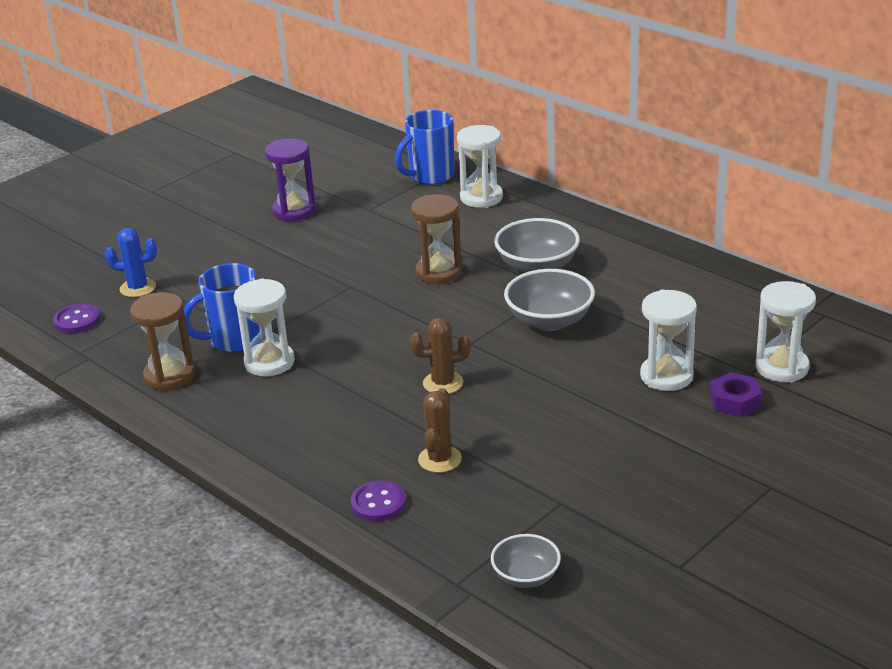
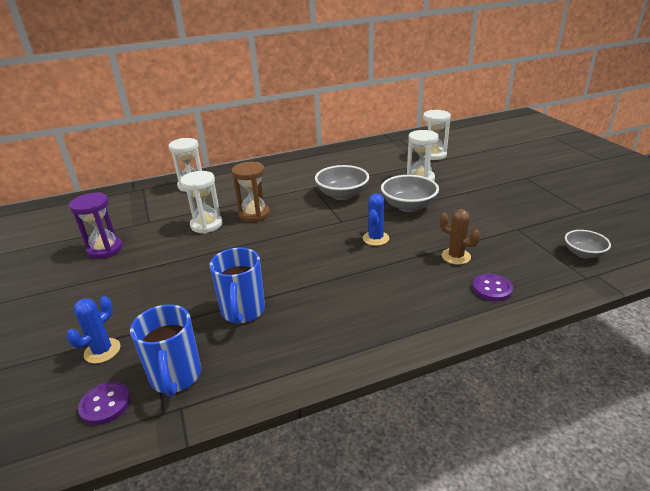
camera: 65 degrees left, 0 degrees up
(169, 376) = (260, 357): brown hourglass -> none
(269, 362) = (290, 300): white hourglass -> white hourglass (206, 225)
(430, 176) = (143, 195): blue mug -> blue mug (176, 377)
(443, 383) = (375, 238): brown cactus -> blue cactus
(537, 267) = (285, 186): grey bowl -> grey bowl (408, 206)
(734, 401) = (453, 169): purple nut -> none

